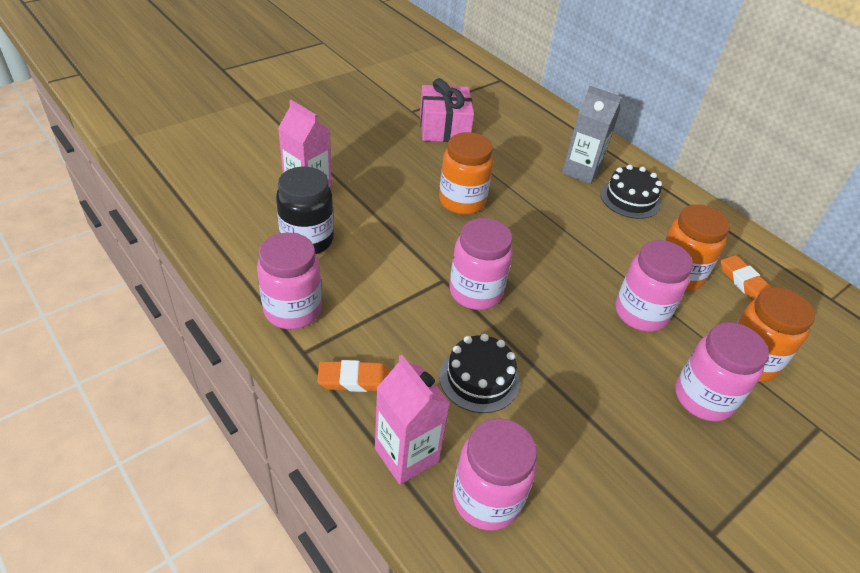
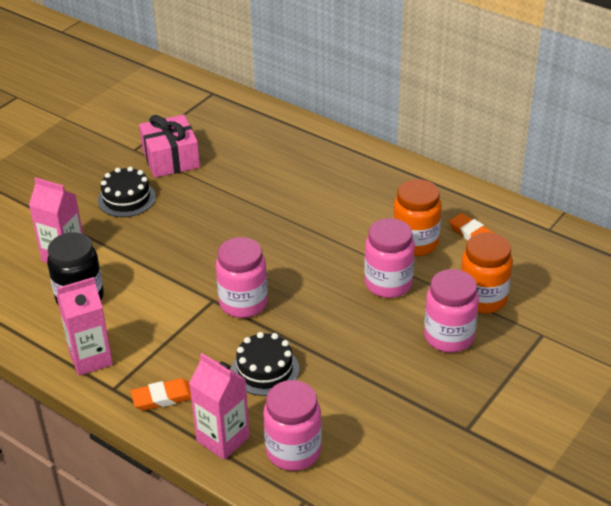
camera: 10 degrees left, 5 degrees down
(293, 310) = (90, 359): pink jar -> pink carton
(462, 201) = (209, 227): orange jar -> none
(581, 171) = (312, 169): grey carton -> none
(630, 199) = (362, 184): black cake -> black cake (126, 198)

